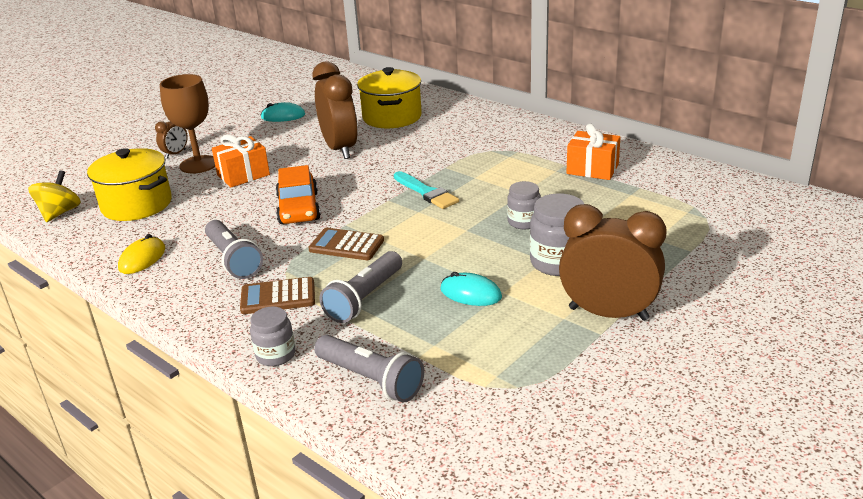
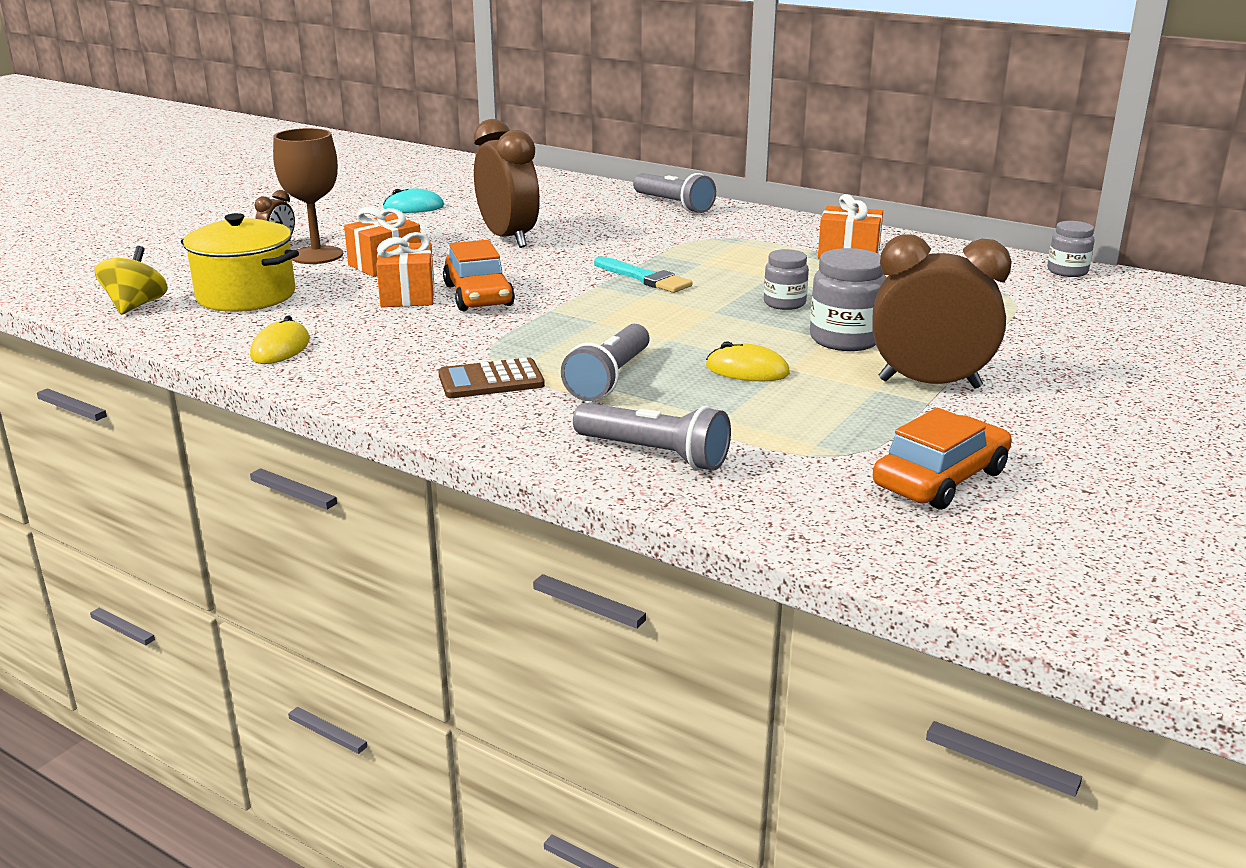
camera: 10 degrees left, 5 degrees down
(233, 260) = (411, 346): grey flashlight -> grey flashlight (673, 205)
(248, 207) = (408, 295): none -> orange gift
(275, 355) = (515, 436): grey jar -> grey jar (1067, 271)
(346, 245) = (561, 329): brown calculator -> none
(392, 117) = (564, 207): yellow pot -> none
(470, 293) = (747, 370): turquoise mouse -> yellow mouse
(581, 419) = (940, 479): none -> orange car

